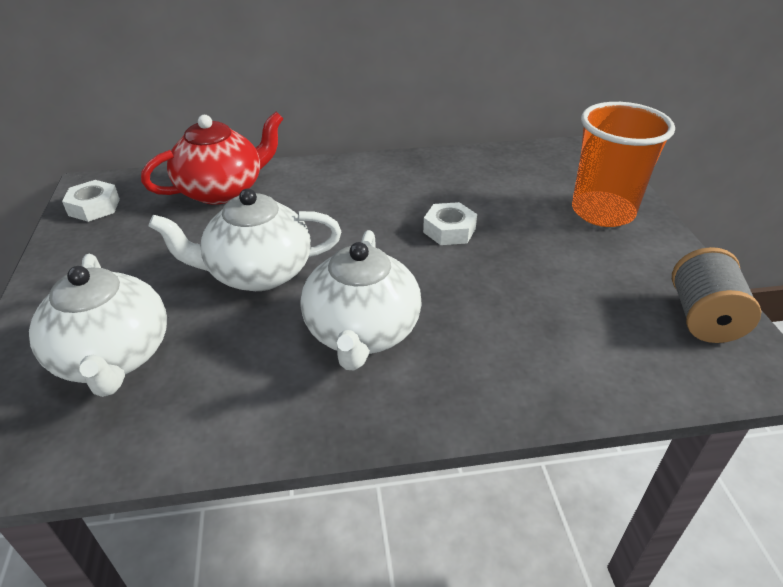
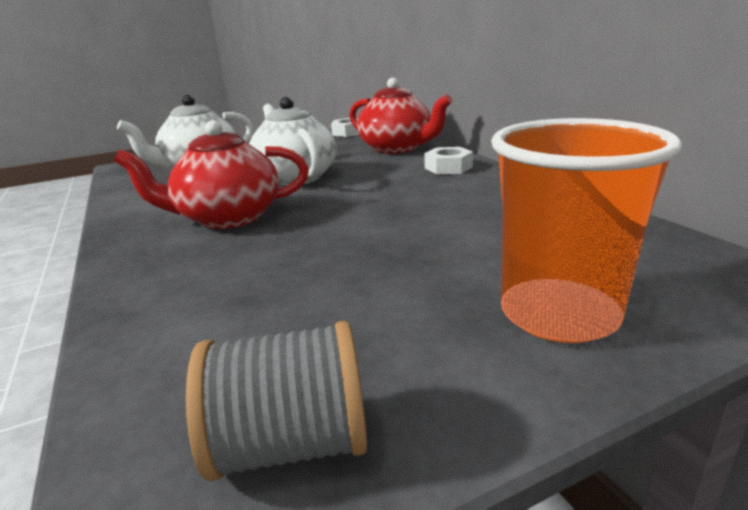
camera: 75 degrees right, 15 degrees down
(362, 332) = (227, 218): white teapot -> red teapot
(449, 230) = (406, 224): white nut -> white nut (448, 167)

